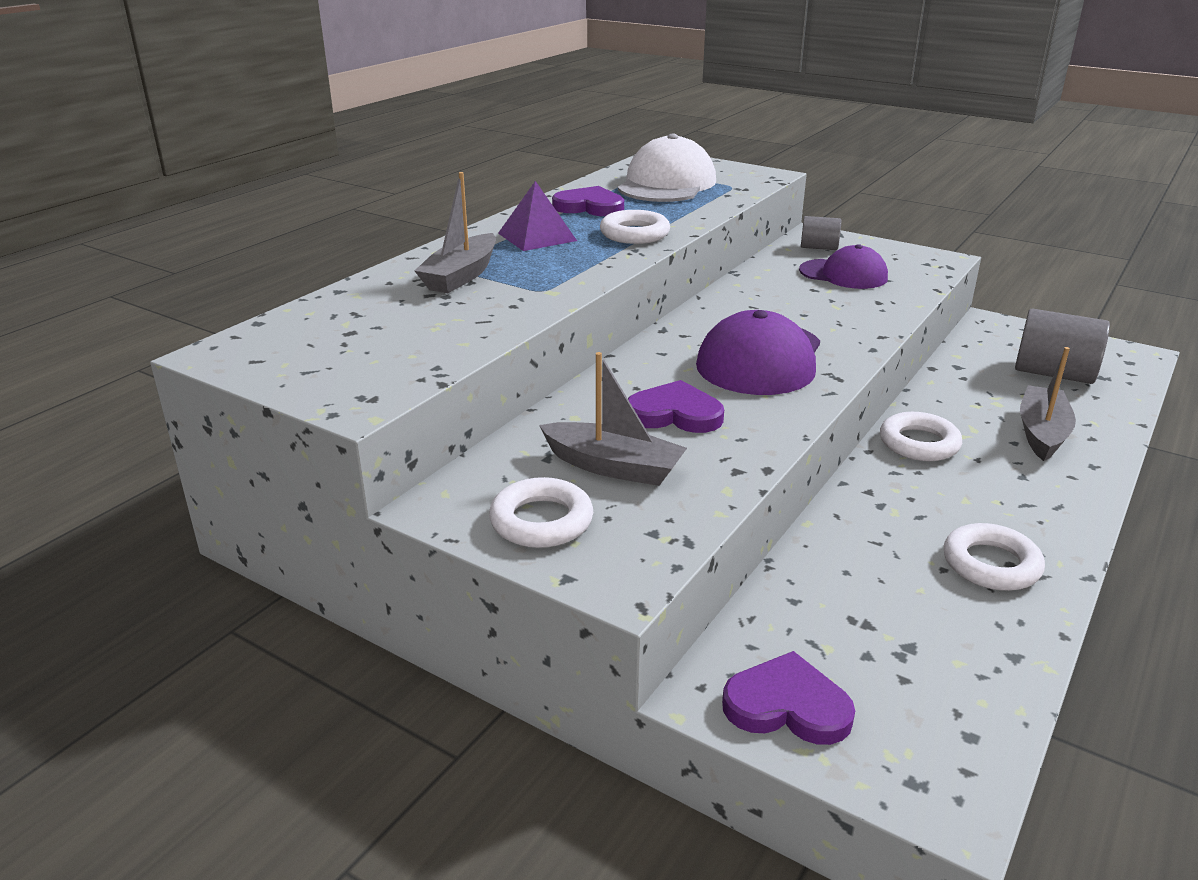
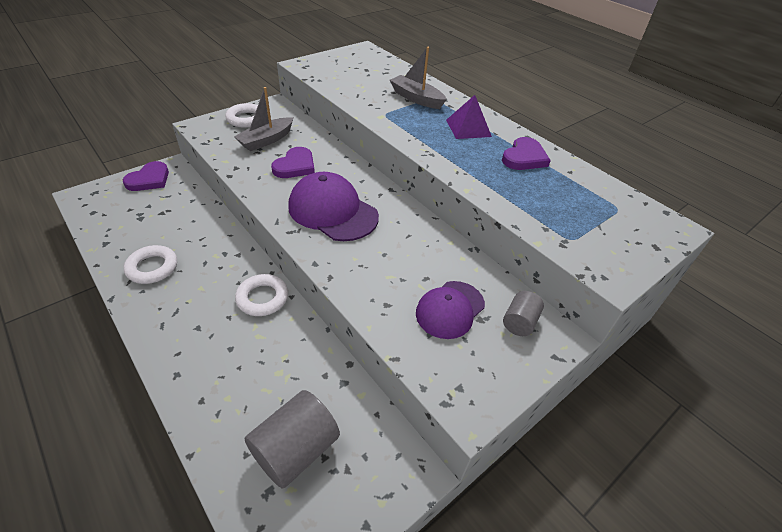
camera: 105 degrees right, 15 degrees up
(634, 234) = (460, 160): white ring -> none
(667, 184) = (579, 205): white cap -> none
(1042, 433) = (227, 372): grey boat -> none

